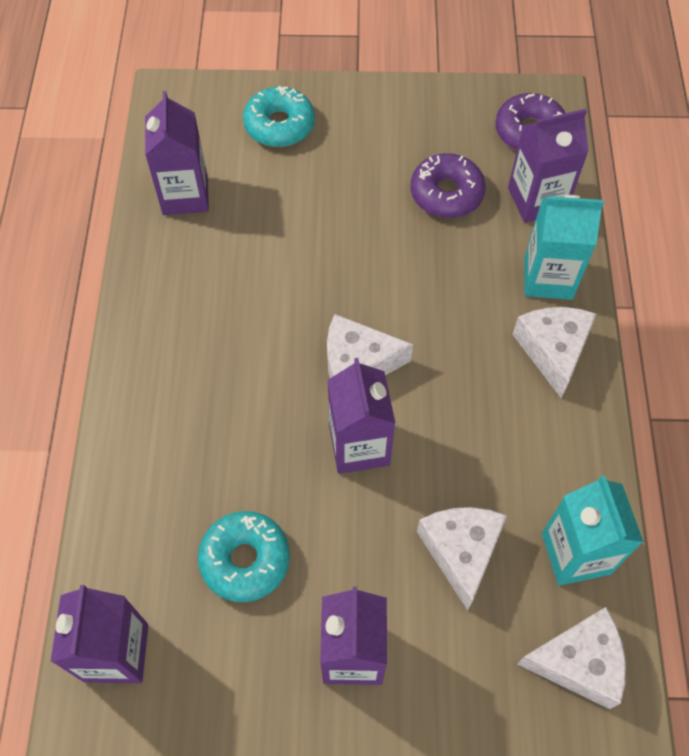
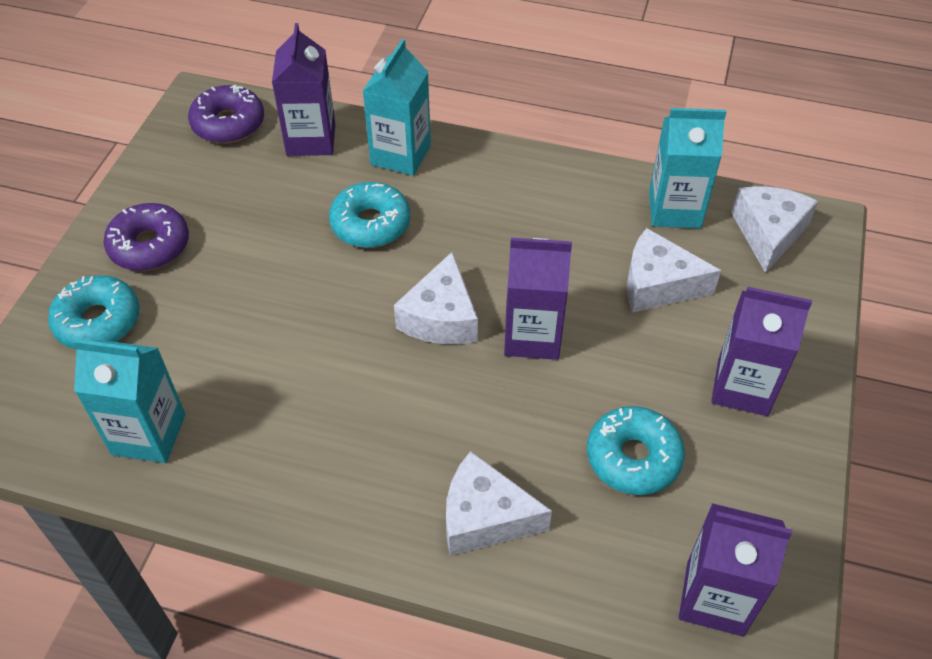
camera: 75 degrees left, 10 degrees down
(185, 195) = (149, 434): purple carton -> turquoise carton
(446, 193) = (269, 201): purple donut -> purple donut (150, 246)
(449, 278) = (370, 224): none -> turquoise donut
(553, 350) = (478, 172): white cheese -> white cheese (485, 517)

